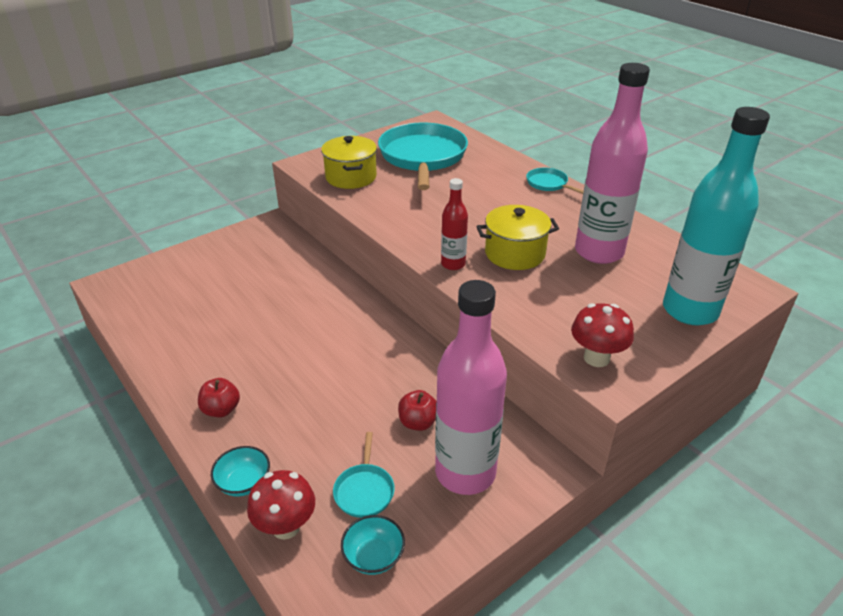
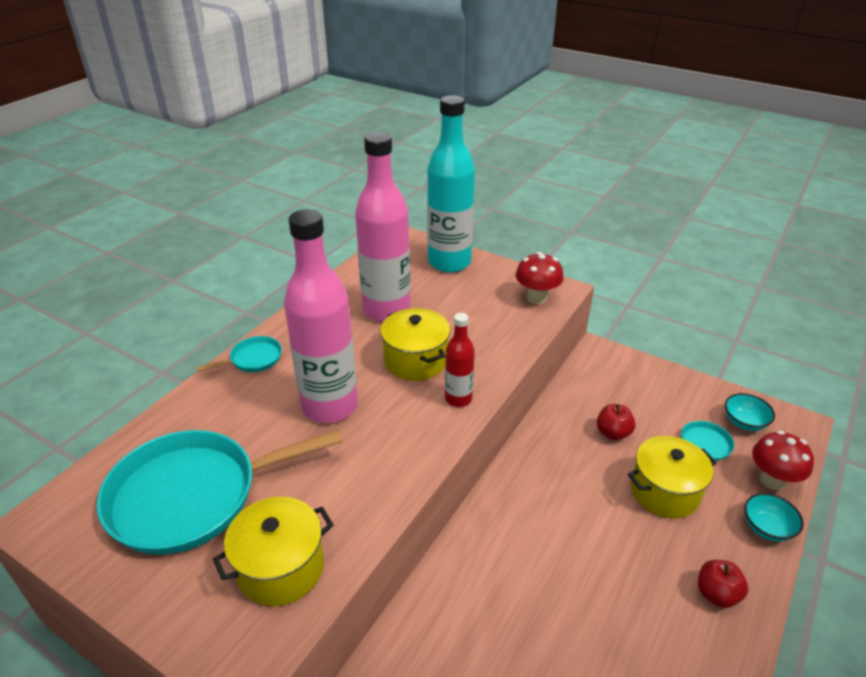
camera: 110 degrees left, 0 degrees up
(329, 427) = (664, 491): none -> yellow pot
(465, 472) = (638, 394): pink bottle -> pink bottle (330, 406)
(548, 184) = (253, 359): turquoise pan -> turquoise pan turned 150 degrees counterclockwise

